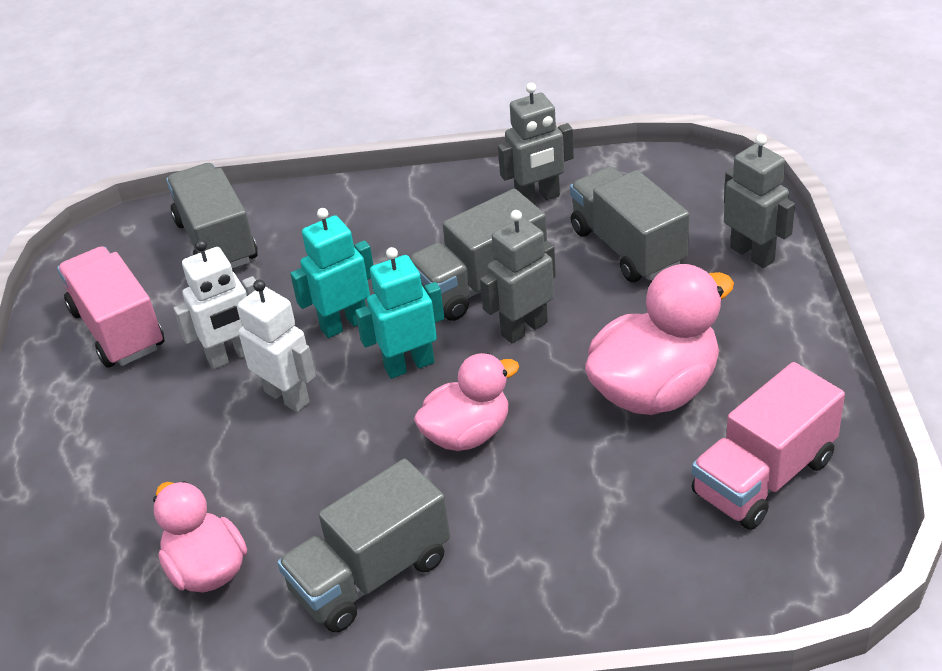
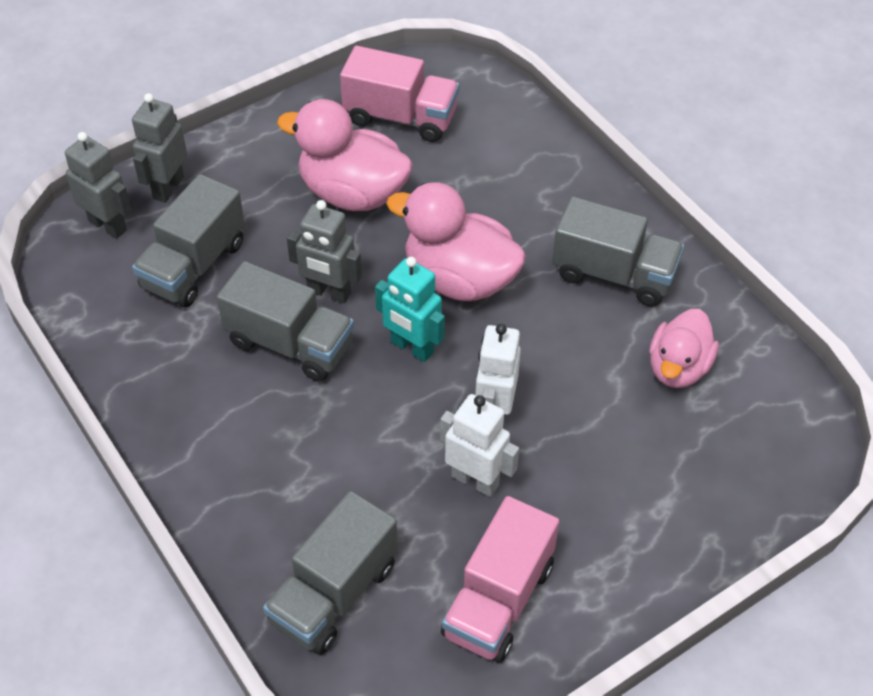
camera: 125 degrees left, 10 degrees up
(344, 324) = (390, 417): turquoise robot -> none
(467, 434) = (459, 279): pink duck -> pink duck, size x1.52
(538, 198) = (150, 353): grey robot -> grey robot (108, 225)

